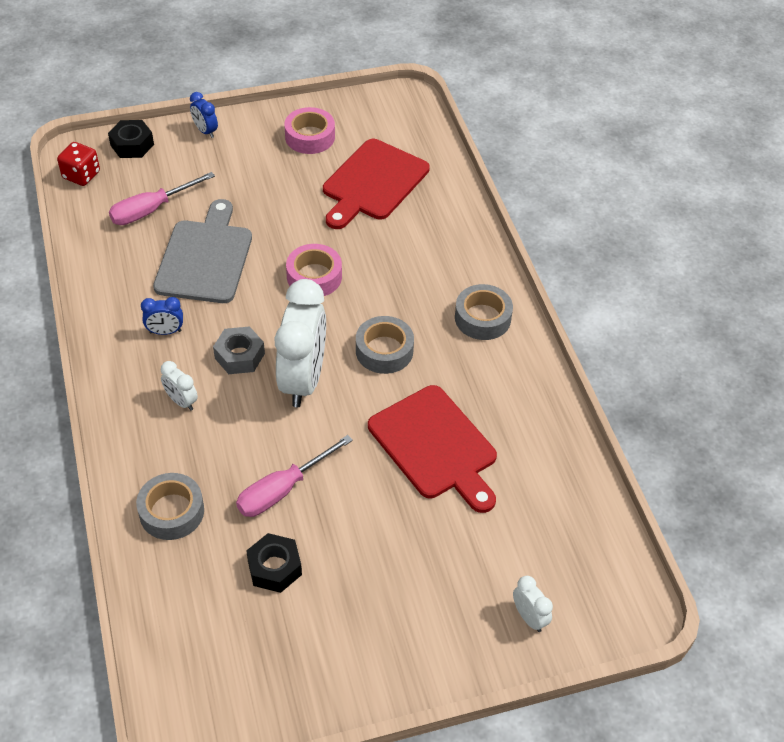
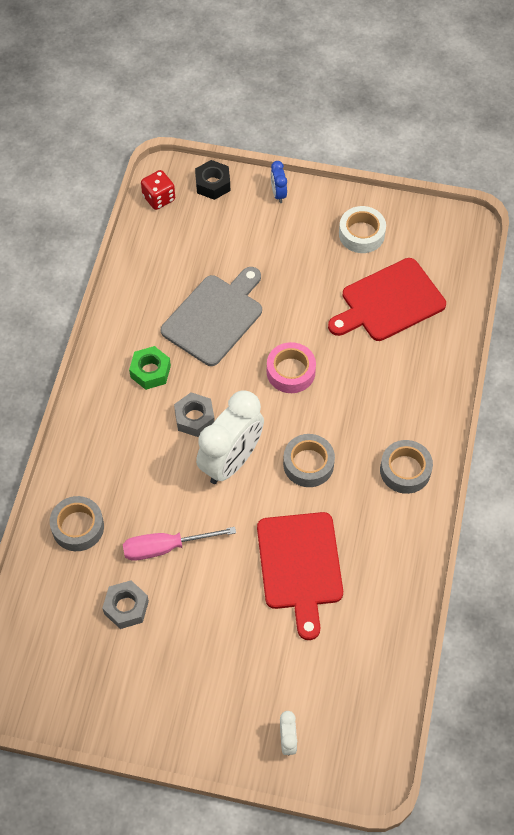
camera: 30 degrees right, 10 degrees up
(151, 210) = (196, 254): pink screwdriver -> none
(165, 331) = (150, 371): blue clock -> green nut
(181, 401) = (131, 438): white clock -> none
(274, 568) = (126, 607): black nut -> grey nut
(310, 137) = (361, 234): pink tape -> white tape

